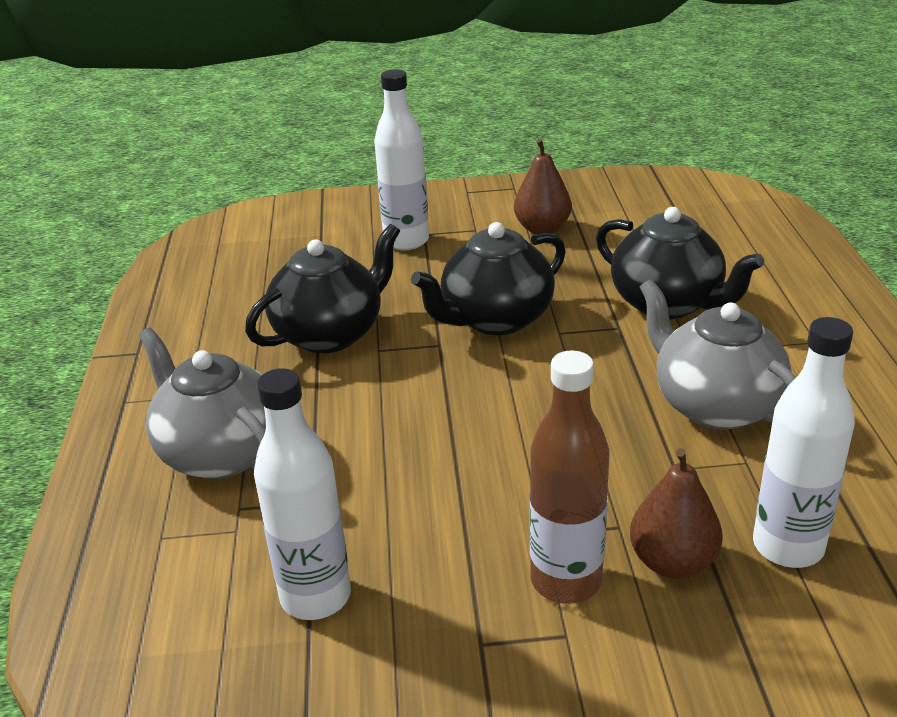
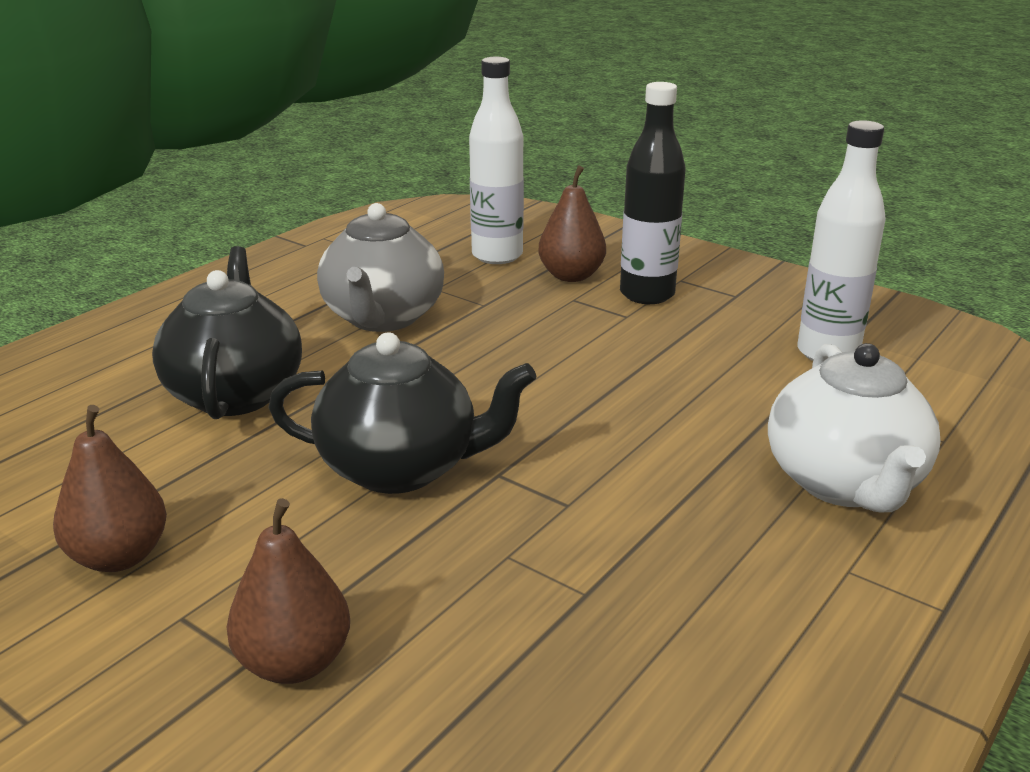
camera: 140 degrees left, 5 degrees down
(220, 452) = (844, 483): grey teapot -> white teapot
(330, 334) = (598, 557): black teapot -> none
(406, 241) = (294, 662): white bottle -> brown pear
(566, 580) = (647, 294): brown bottle -> black bottle

